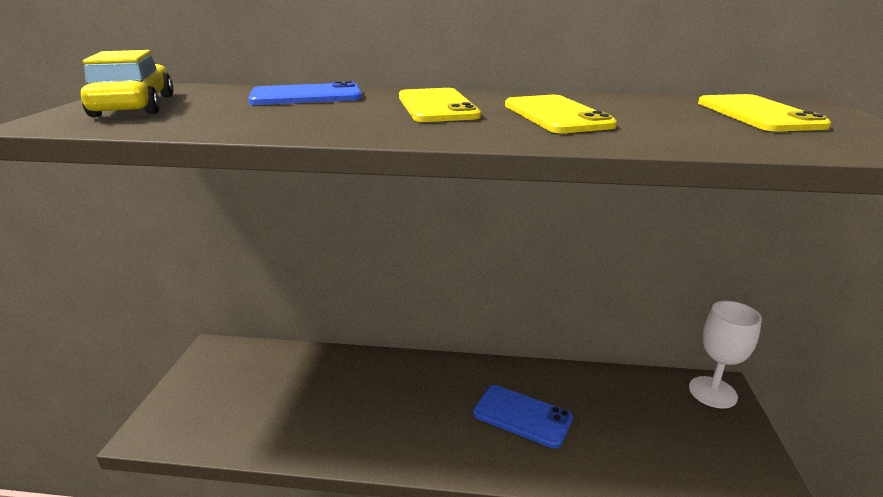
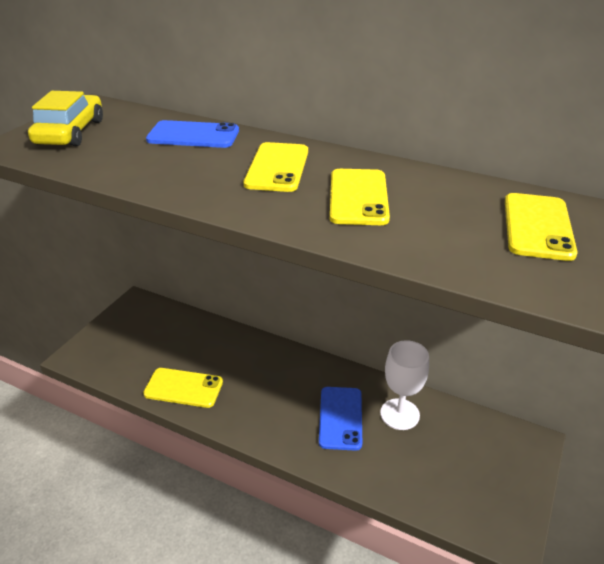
camera: 20 degrees right, 10 degrees up
(318, 432) = (183, 388): none -> yellow phone
(522, 416) = (340, 418): blue phone -> blue phone turned 45 degrees clockwise
(712, 392) = (521, 444): white goblet -> white goblet (399, 414)

